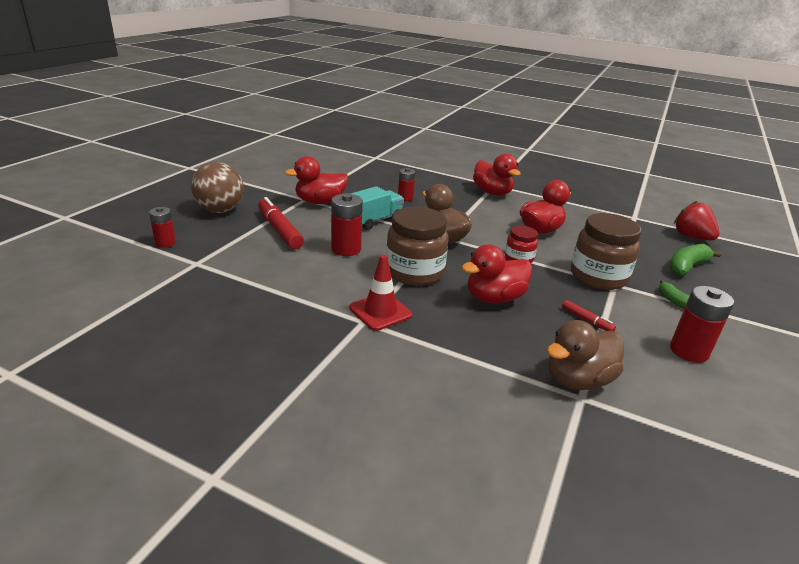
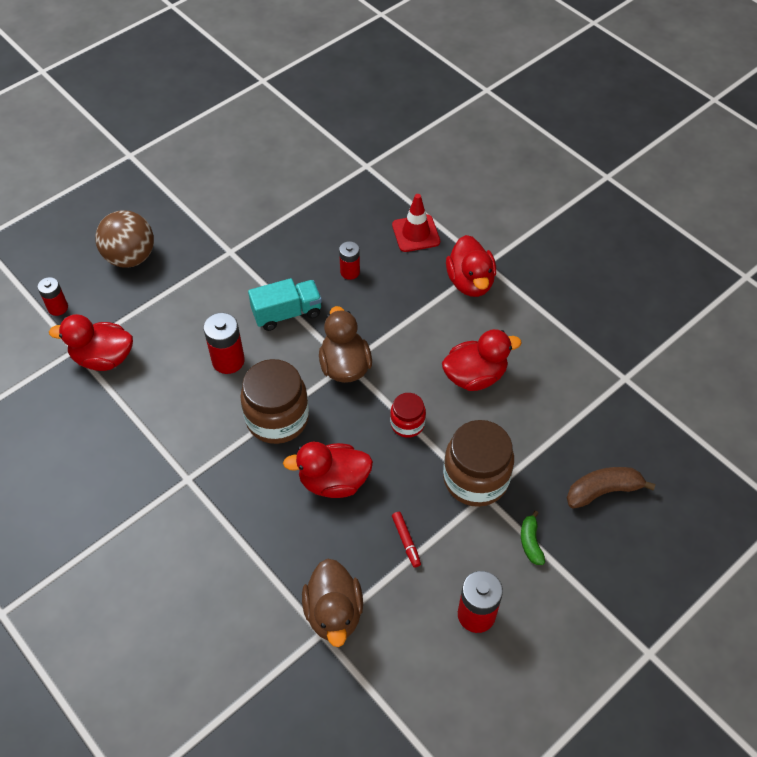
camera: 25 degrees right, 25 degrees up
(280, 230) = (176, 309): red marker -> none
(320, 202) = (244, 261): red duck -> red duck (103, 358)
(380, 311) = (210, 470): red traffic cone -> red traffic cone (416, 233)
(577, 380) = (334, 613): brown duck -> brown duck turned 90 degrees counterclockwise
(686, 267) = (603, 491): green banana -> brown banana
(691, 237) = (668, 437): red strawberry -> none

